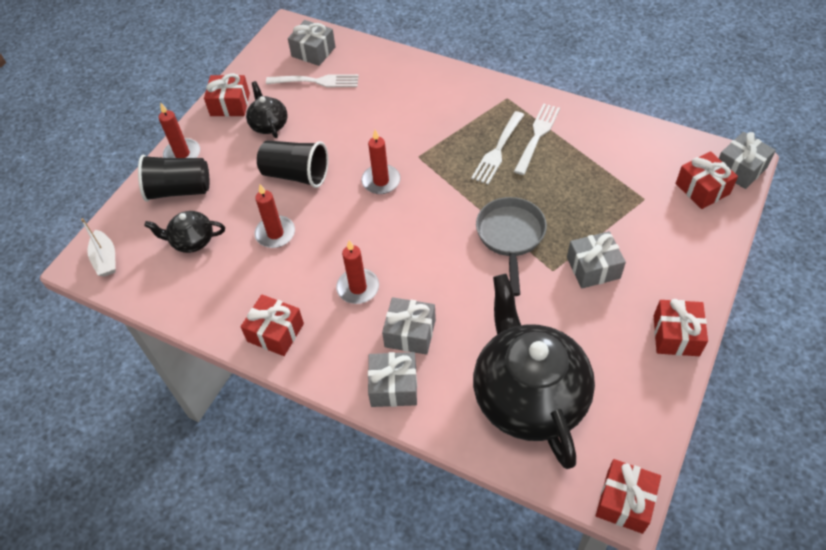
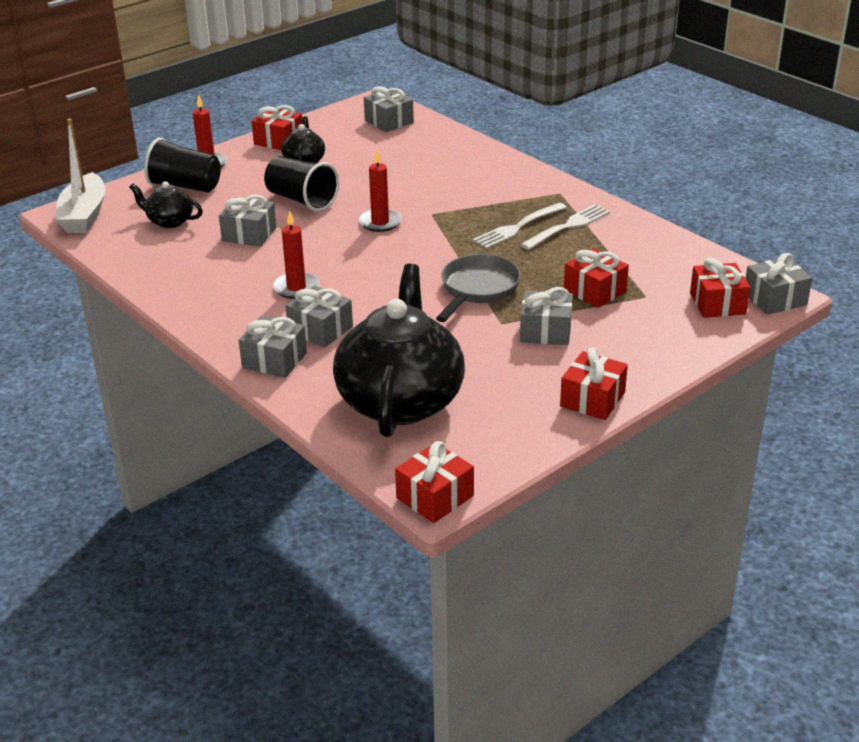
camera: 20 degrees right, 20 degrees down
(105, 259) = (84, 215): white boat -> white boat, size x1.68
(275, 233) = (249, 234): red candle -> grey gift
(275, 332) = (195, 298): red gift -> red gift (594, 291)
(316, 81) = (374, 142): white fork -> none

